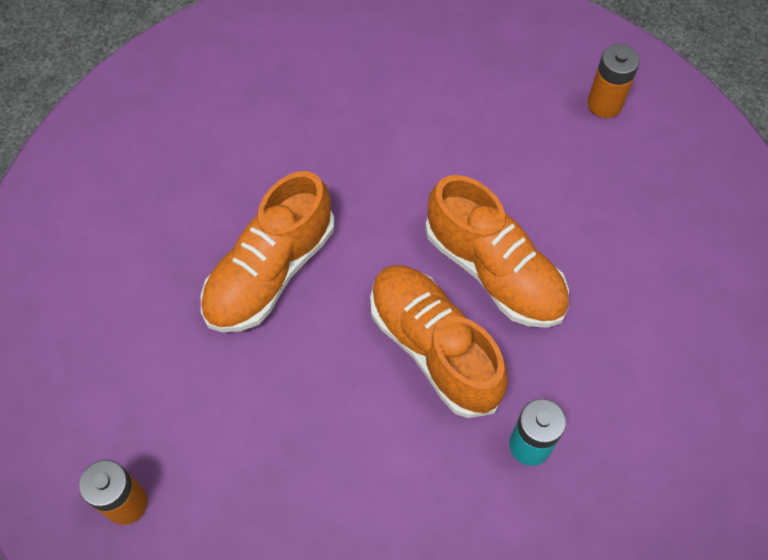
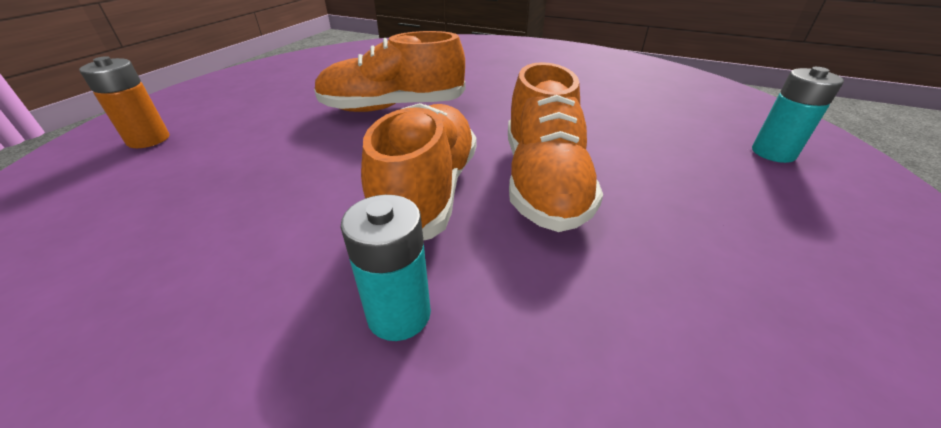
camera: 45 degrees right, 25 degrees down
(604, 104) = (773, 153): orange battery -> turquoise battery

